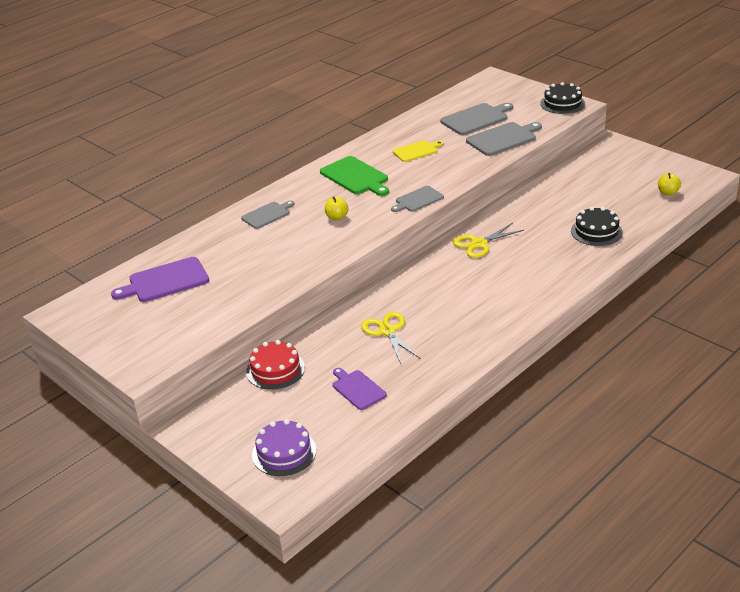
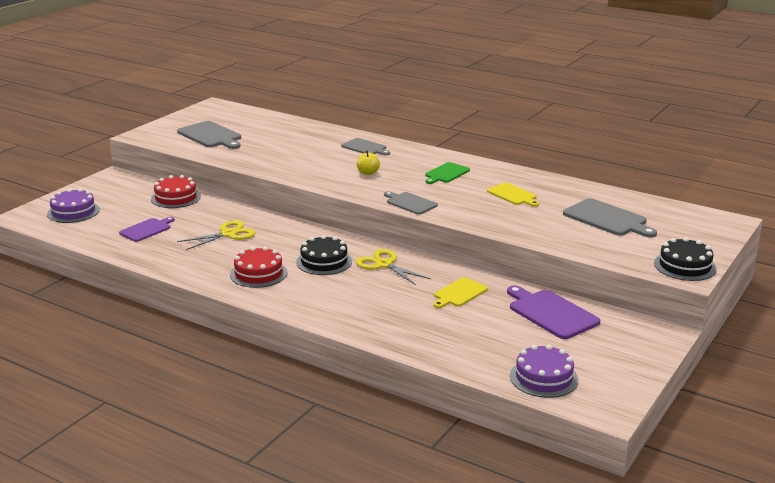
camera: 75 degrees right, 10 degrees down
(165, 281) = (257, 127): purple cutting board -> purple cutting board (551, 313)
(356, 177) = (446, 173): green cutting board -> green cutting board, size x0.64
(482, 313) = (258, 273): none -> red cake
(503, 139) = (565, 236): grey cutting board -> grey cutting board (211, 136)
(538, 213) = (459, 293): none -> yellow cutting board
(596, 231) = (428, 329): black cake -> black cake (324, 262)
(668, 192) = (543, 378): yellow apple -> purple cake

